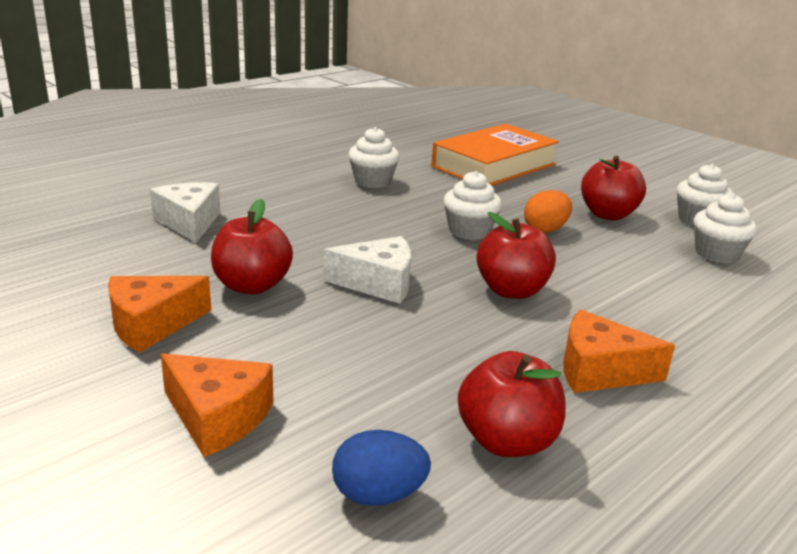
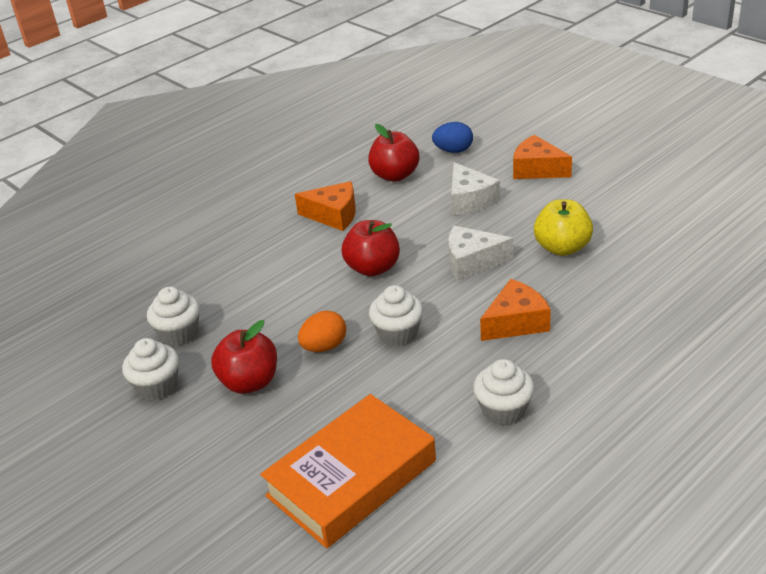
camera: 175 degrees left, 10 degrees up
(151, 324) = (608, 211): orange cheese -> orange cheese (516, 322)
(189, 222) = (655, 309): white cheese -> white cheese (469, 200)
(252, 286) = (562, 248): red apple -> yellow apple

